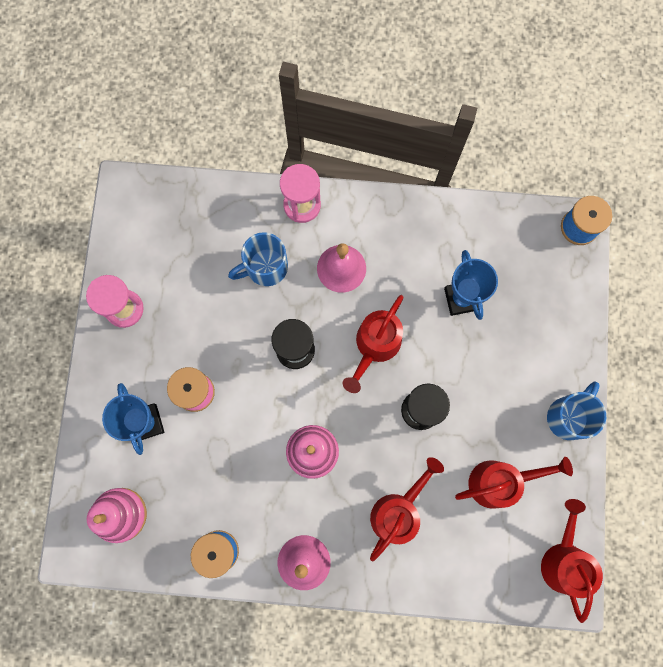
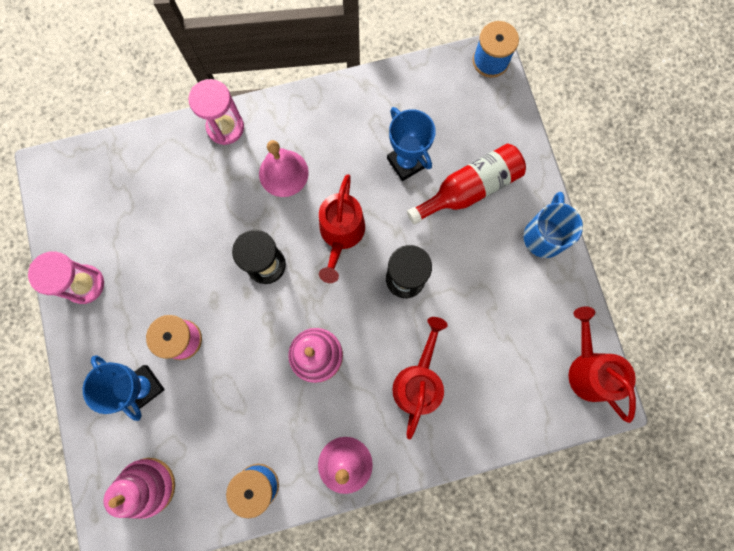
camera: 20 degrees left, 0 degrees up
(265, 267) = (210, 197): blue mug -> none
(500, 481) = (503, 318): red watering can -> none
(512, 346) = (469, 189): none -> red bottle

